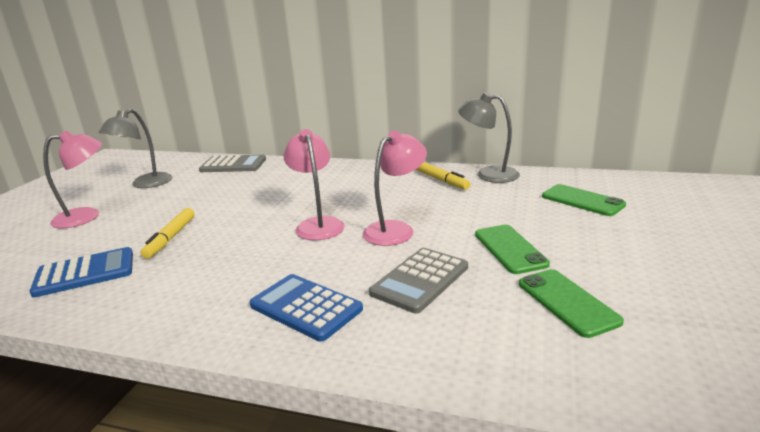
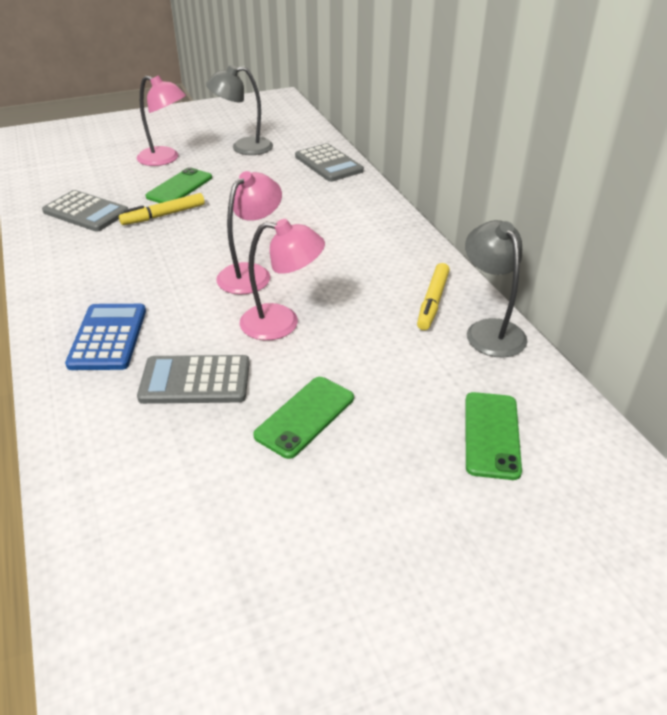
camera: 50 degrees right, 15 degrees up
(85, 273) = (86, 212): blue calculator -> grey calculator
(567, 302) = (223, 495): green phone -> green phone (180, 187)

